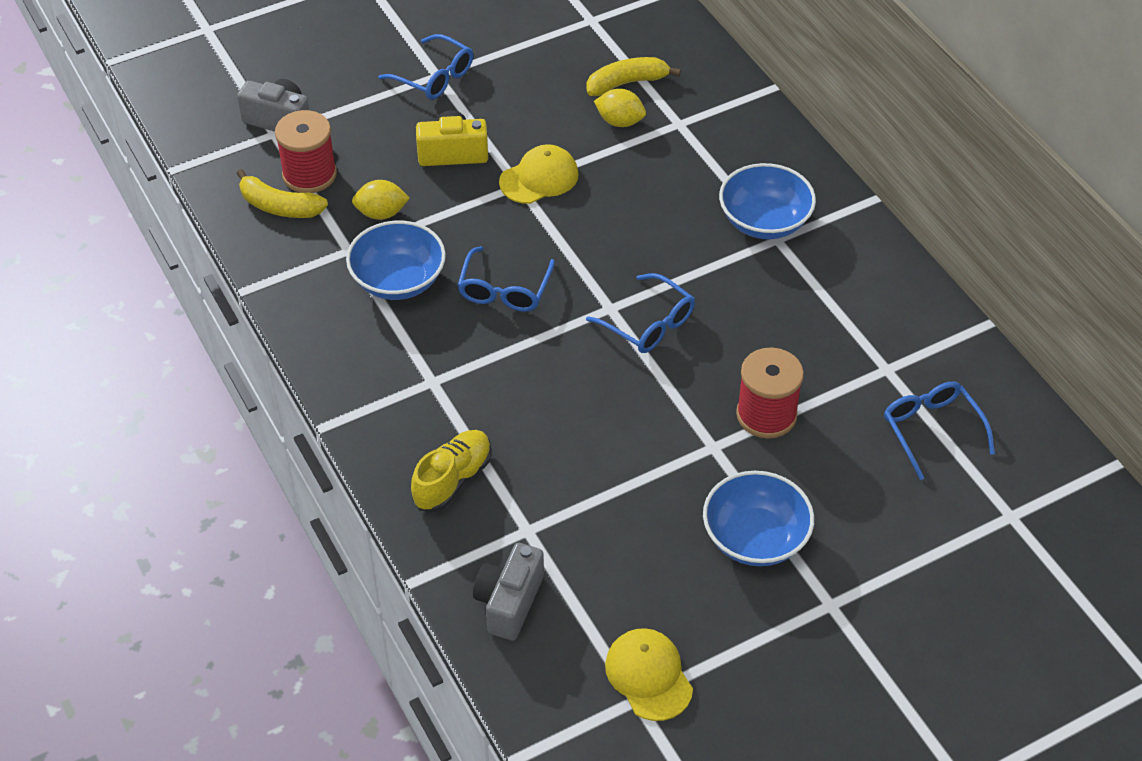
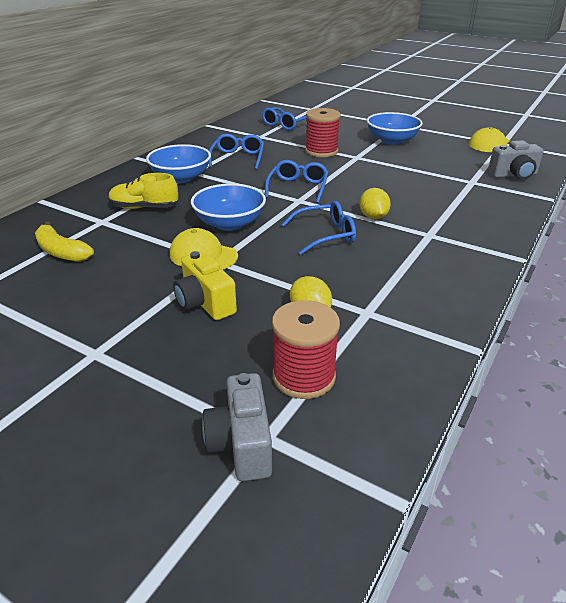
camera: 120 degrees left, 15 degrees down
(279, 206) = (363, 377): yellow banana -> none
(398, 280) = (367, 277): blue bowl -> blue bowl (229, 223)
(434, 77) = (99, 354): blue glasses -> blue glasses (238, 158)
(452, 480) = (480, 207): yellow shoe -> yellow shoe (144, 208)
(620, 121) = (113, 242): yellow lemon -> yellow lemon (373, 217)

